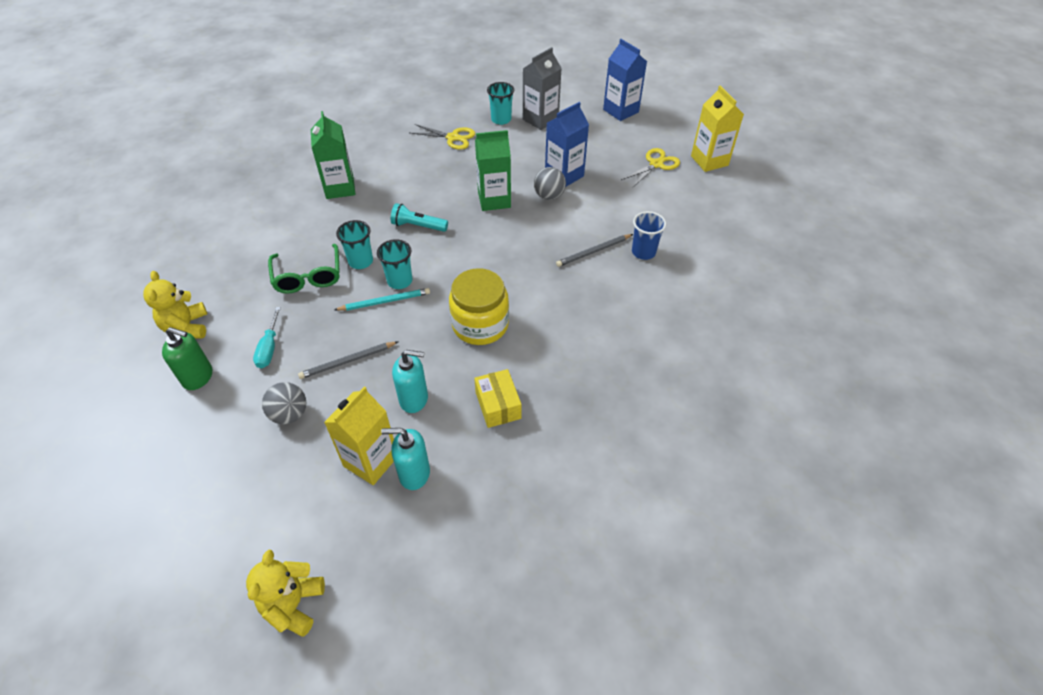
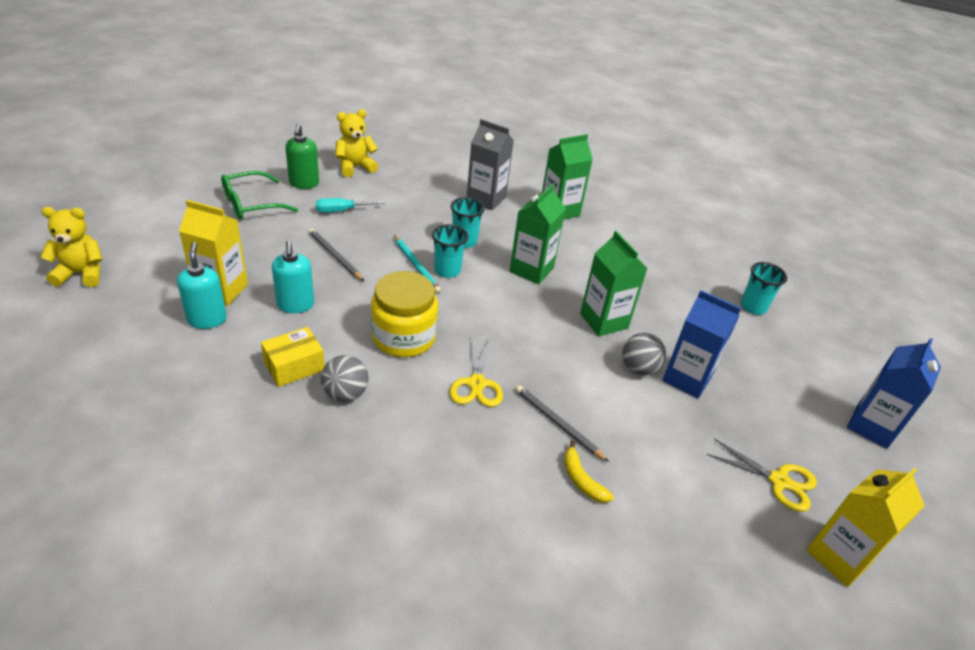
camera: 70 degrees right, 10 degrees down
(289, 414) = (270, 235): grey ball -> grey ball (345, 394)
(308, 276) = (432, 214): green glasses -> green glasses (251, 204)
(418, 226) = (531, 270): turquoise flashlight -> green carton
(453, 138) = (689, 273): yellow scissors -> yellow scissors (477, 383)
(540, 119) = (782, 342): grey carton -> grey carton (486, 199)
(643, 252) = (581, 479): blue cup -> yellow banana

